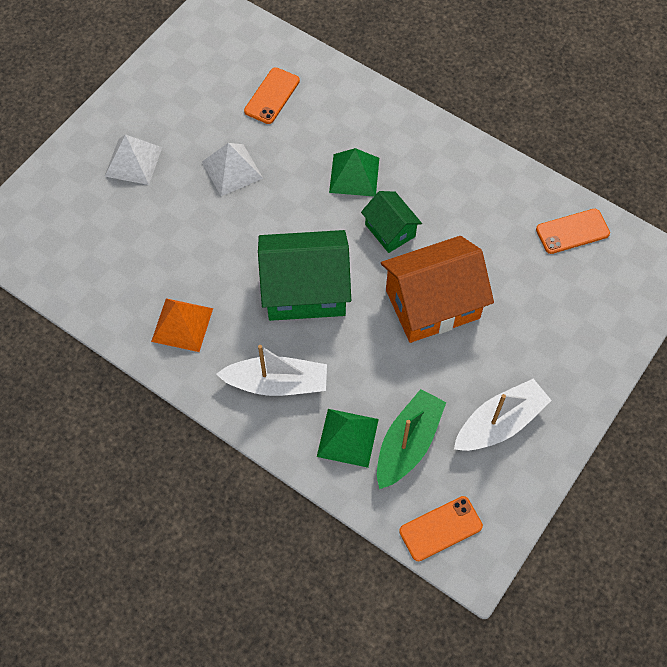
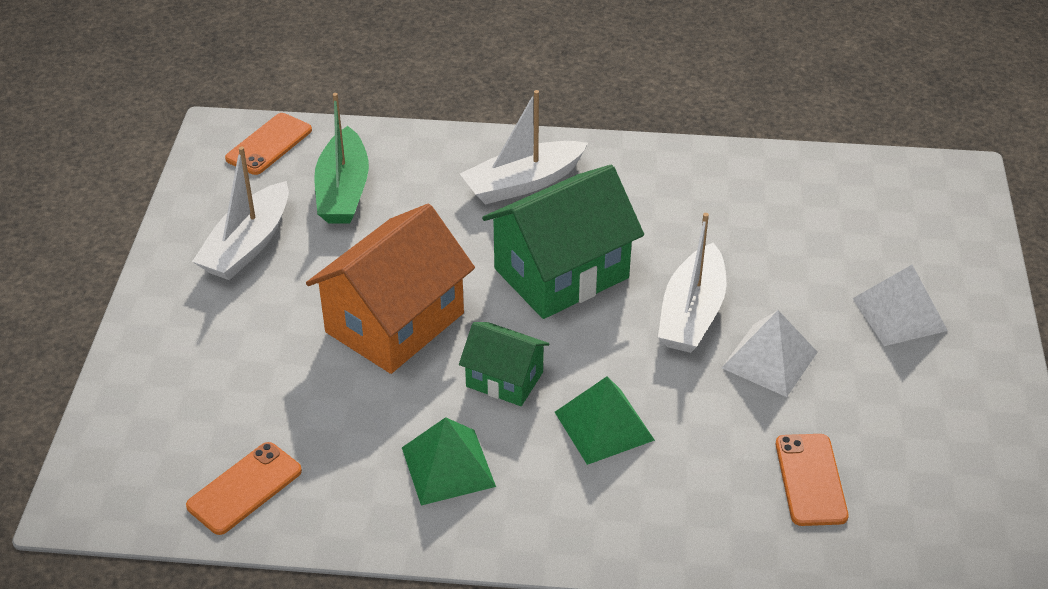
camera: 150 degrees right, 20 degrees down
(182, 325) = (670, 189): orange pyramid -> none
(249, 221) = (692, 313): none -> white boat
(347, 437) = (412, 172): green pyramid -> green pyramid (448, 467)

